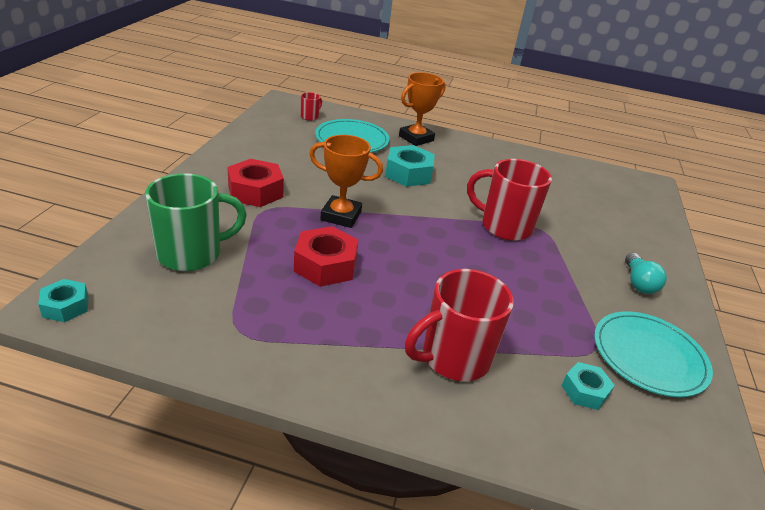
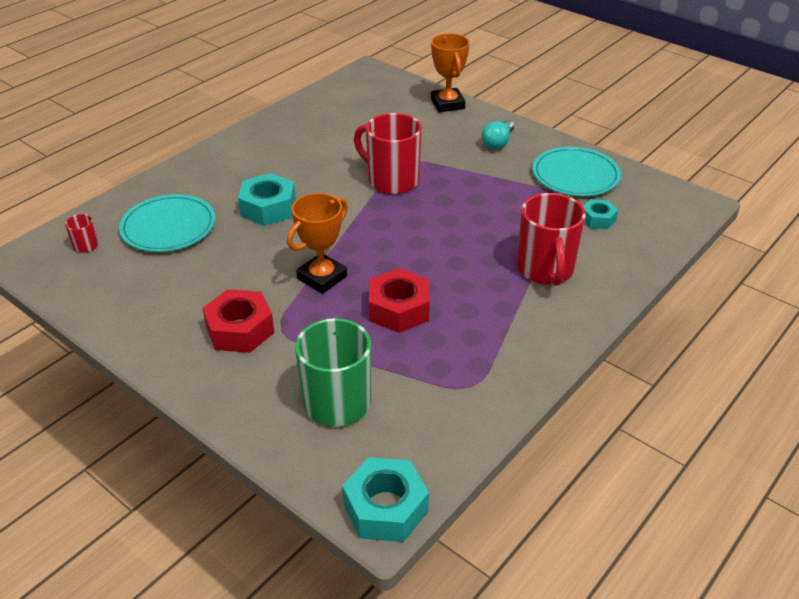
camera: 60 degrees left, 5 degrees up
(66, 306) = (385, 508): turquoise nut -> turquoise nut, size x1.70
(416, 138) = (197, 178): orange trophy -> orange trophy (447, 104)
(504, 226) = (391, 180): red mug -> red mug turned 75 degrees clockwise
(638, 283) = (498, 142): turquoise light bulb -> turquoise light bulb turned 90 degrees clockwise

